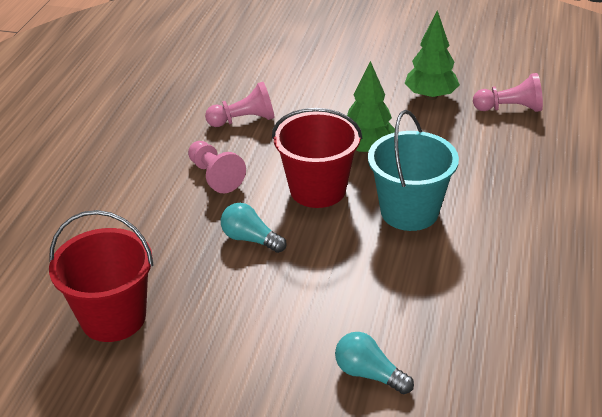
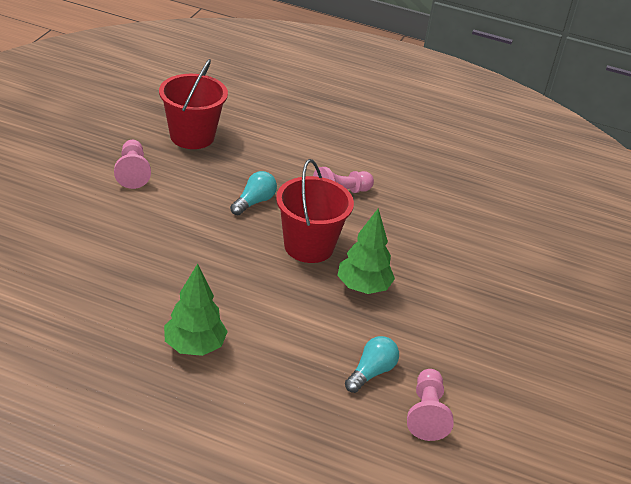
camera: 90 degrees right, 0 degrees up
(244, 120) = (422, 219): pink pawn -> pink pawn (132, 172)
(369, 374) = (89, 235): turquoise light bulb -> turquoise light bulb (371, 372)
(409, 212) = (264, 294): turquoise bucket -> none
(430, 96) = (456, 353): green tree -> green tree (194, 346)

